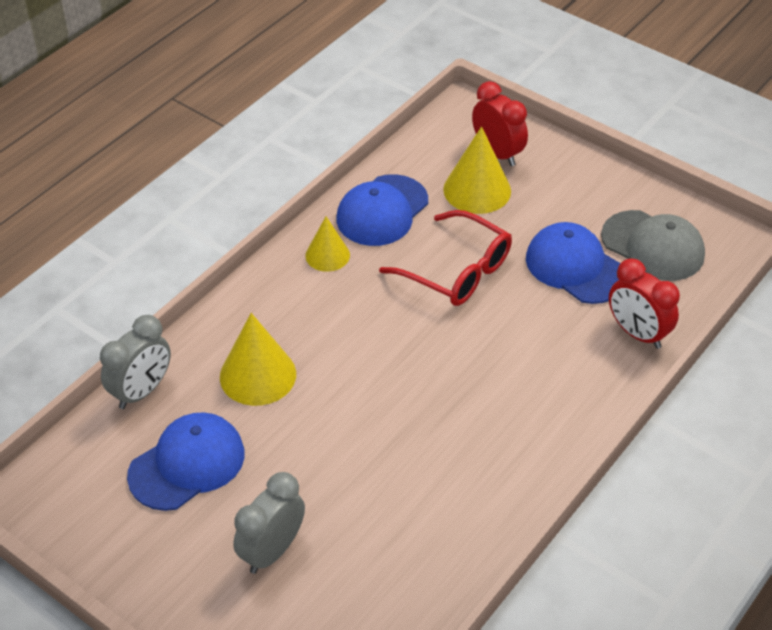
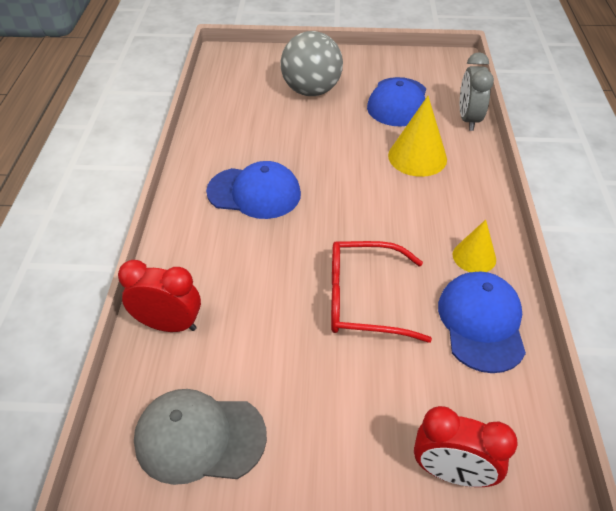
camera: 145 degrees right, 0 degrees up
(272, 551) = (311, 91): grey clock -> grey ball
(477, 190) = (425, 402): yellow cone -> none
(575, 267) = (264, 363): blue cap -> blue cap (254, 193)

